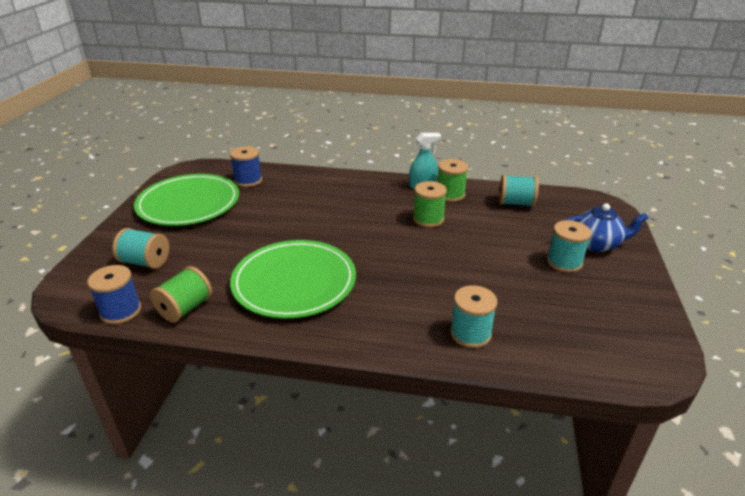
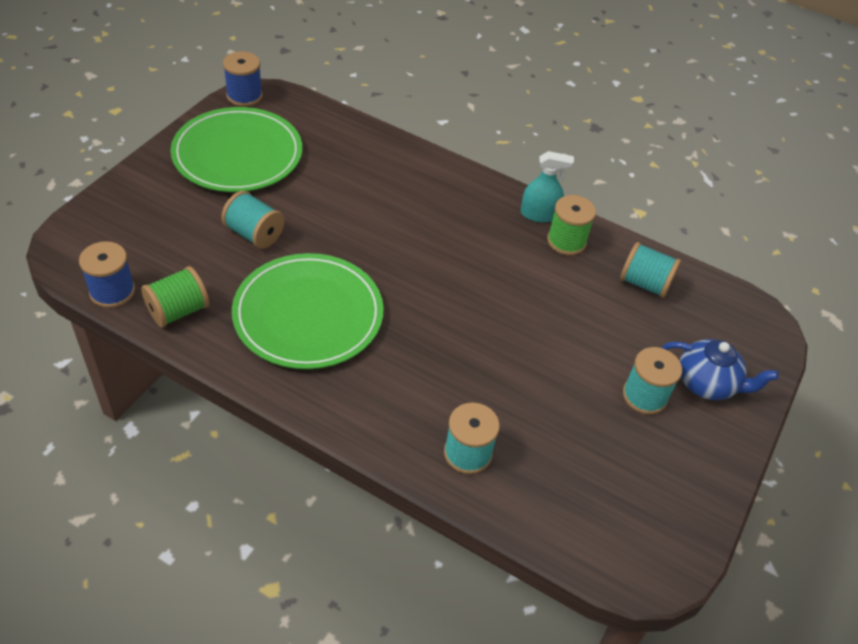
camera: 15 degrees right, 15 degrees up
(145, 262) = (159, 231): turquoise spool -> turquoise spool (254, 234)
(248, 180) = (323, 137): blue spool -> blue spool (244, 96)
(428, 219) = (514, 273): green spool -> none

